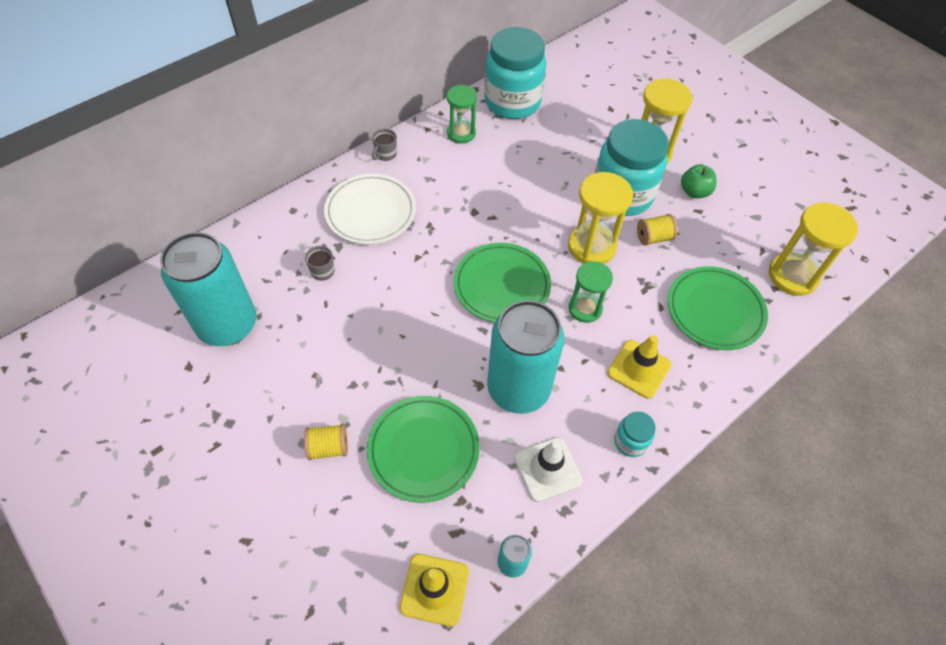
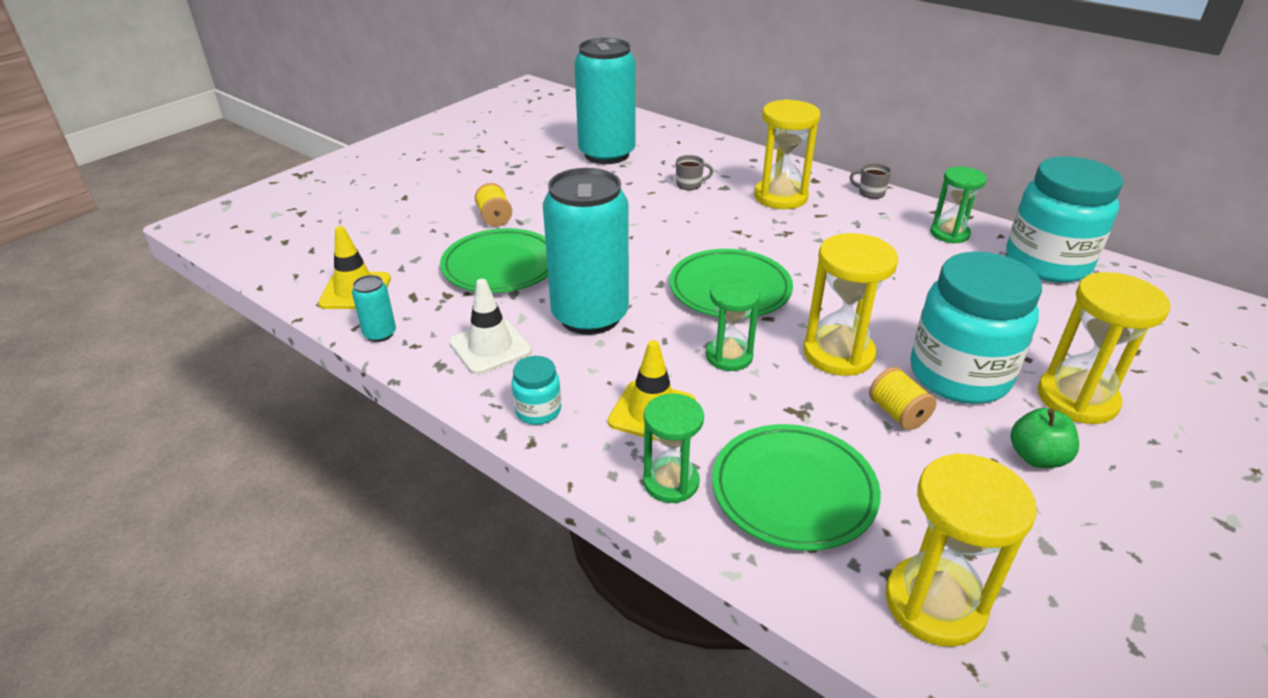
camera: 80 degrees right, 20 degrees down
(370, 212) = (780, 197): white plate -> yellow hourglass
(705, 372) = (671, 482): none -> green hourglass

